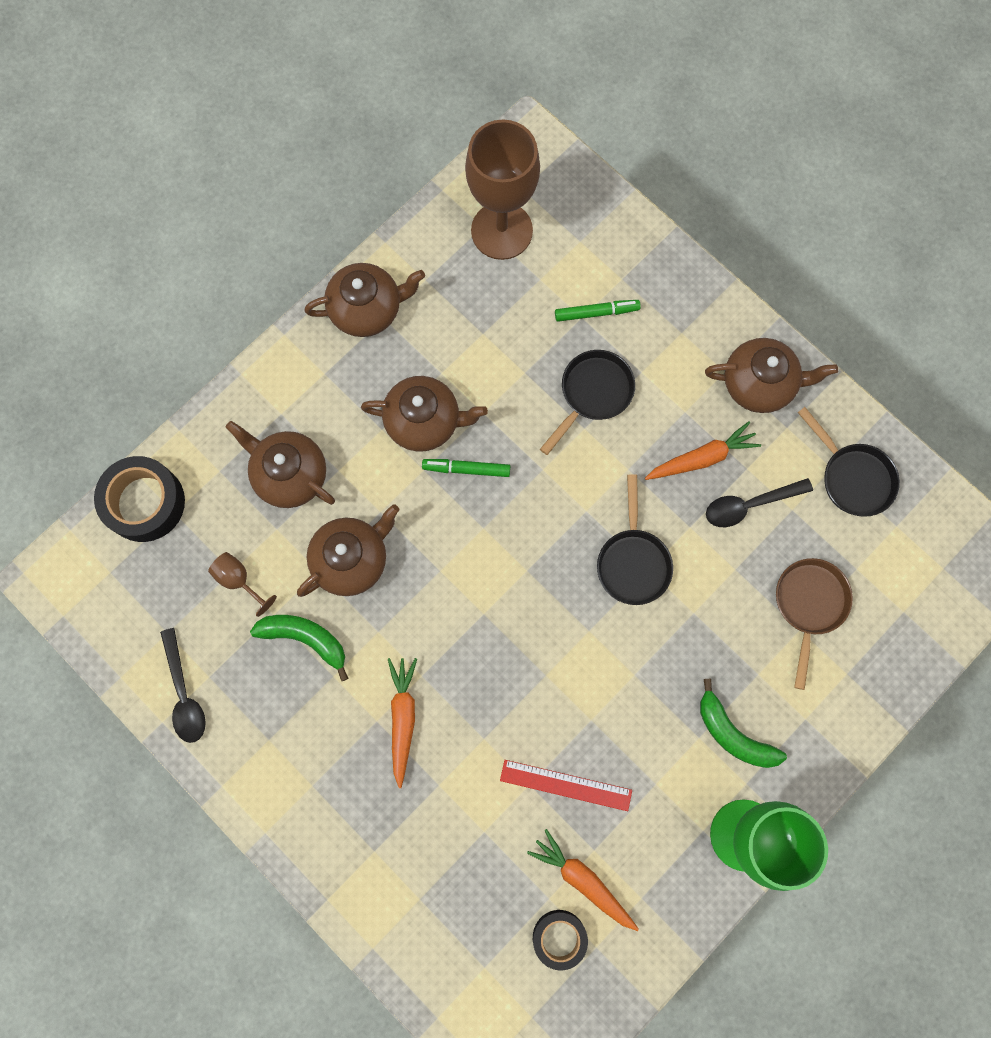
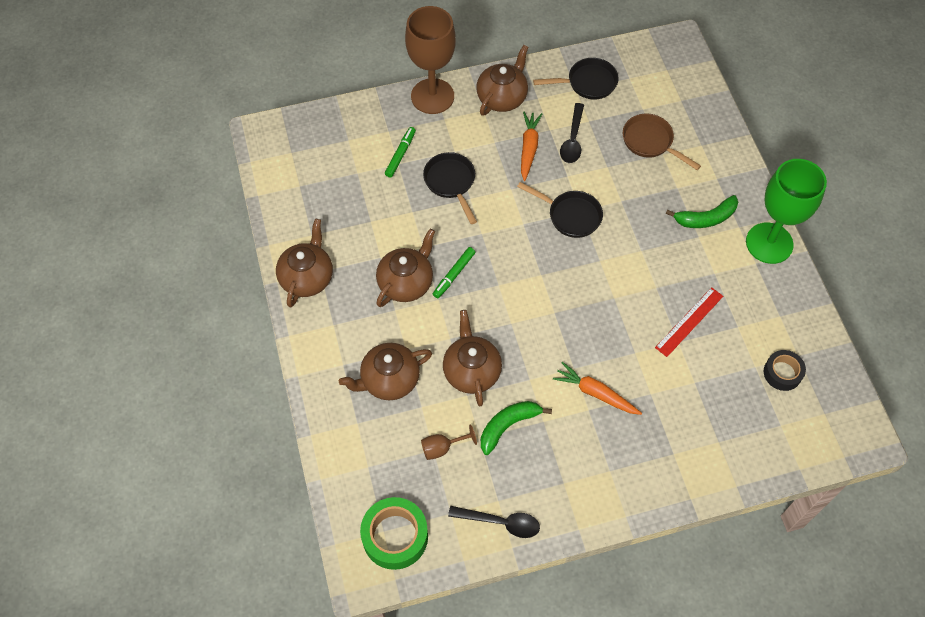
camera: 60 degrees left, 15 degrees down
(110, 588) = (395, 536): none -> green tape
(144, 502) = (348, 483): black tape -> none
(501, 231) = (310, 177): brown goblet -> brown goblet (432, 96)
(583, 880) = (753, 342): orange carrot -> none

